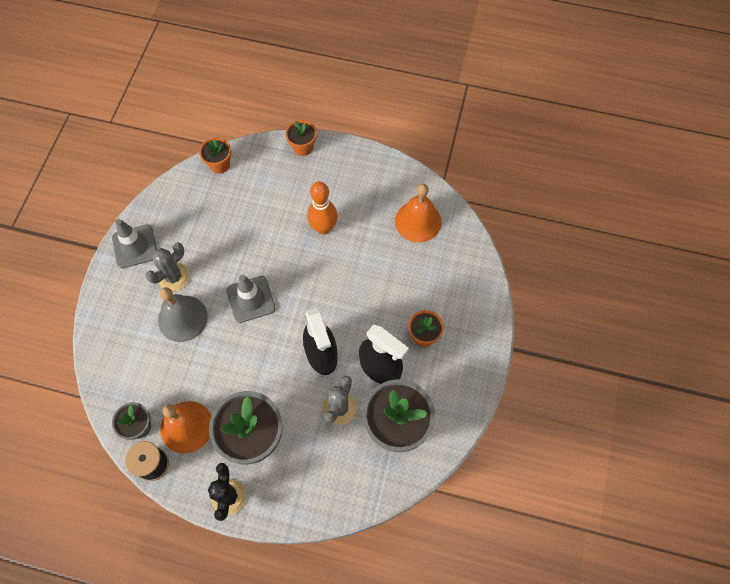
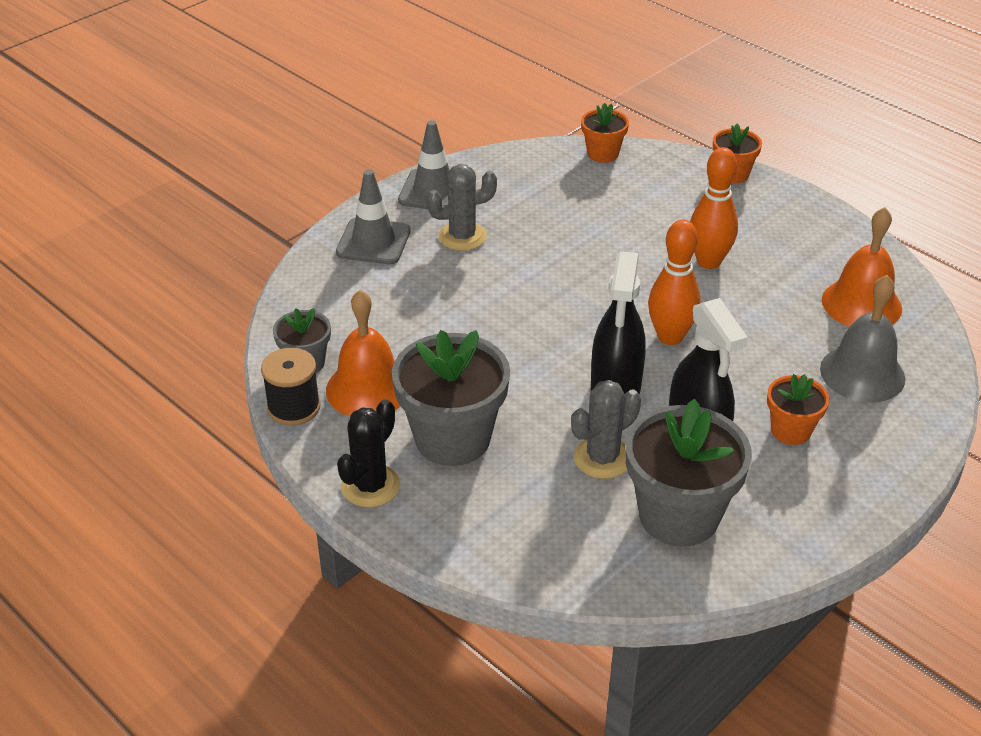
camera: 30 degrees right, 25 degrees down
(182, 318) = (444, 280): grey bell -> grey bell (862, 373)
(251, 299) = (552, 295): grey traffic cone -> grey traffic cone (373, 242)
(331, 298) = (670, 337): none -> orange bowling pin

